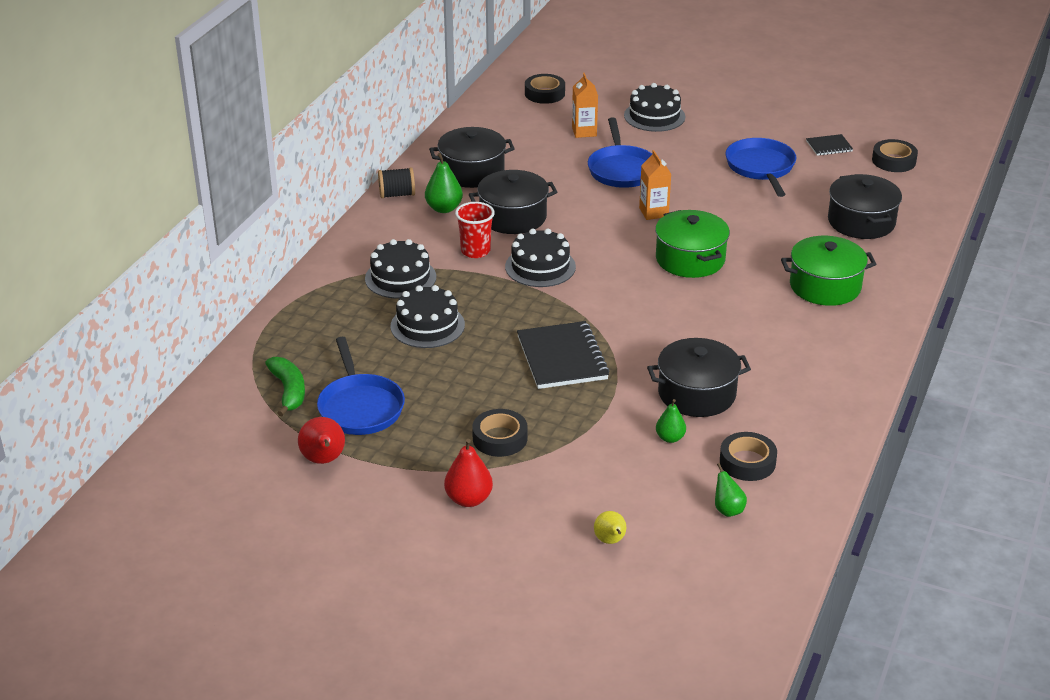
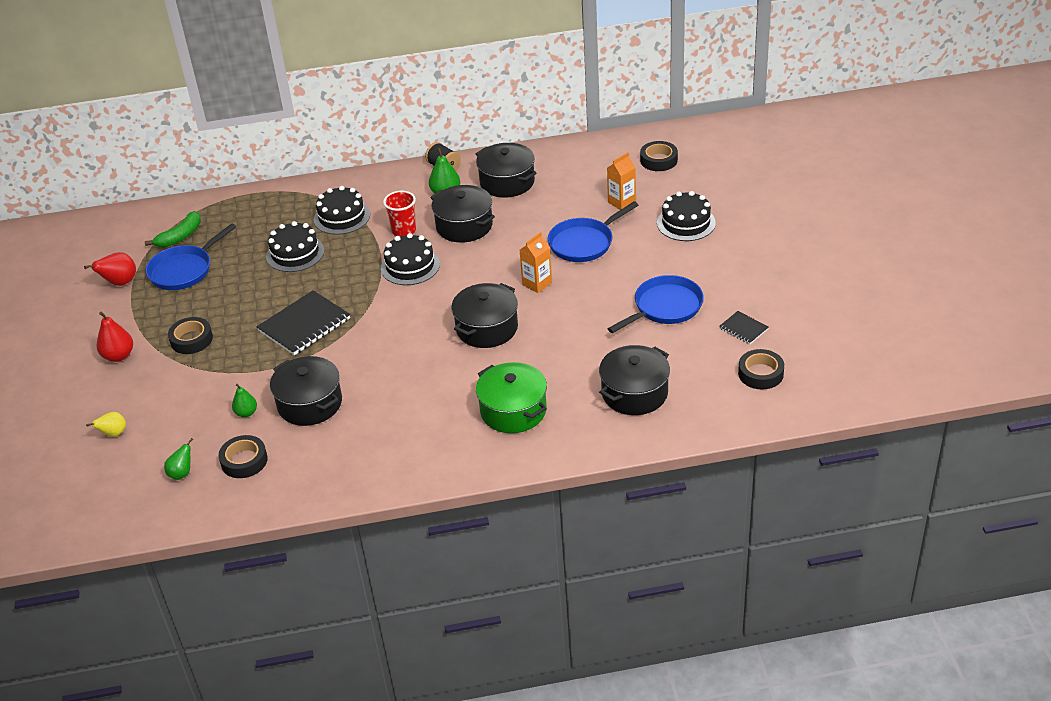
camera: 60 degrees right, 5 degrees up
(690, 259) = (487, 328): green pot -> black pot

